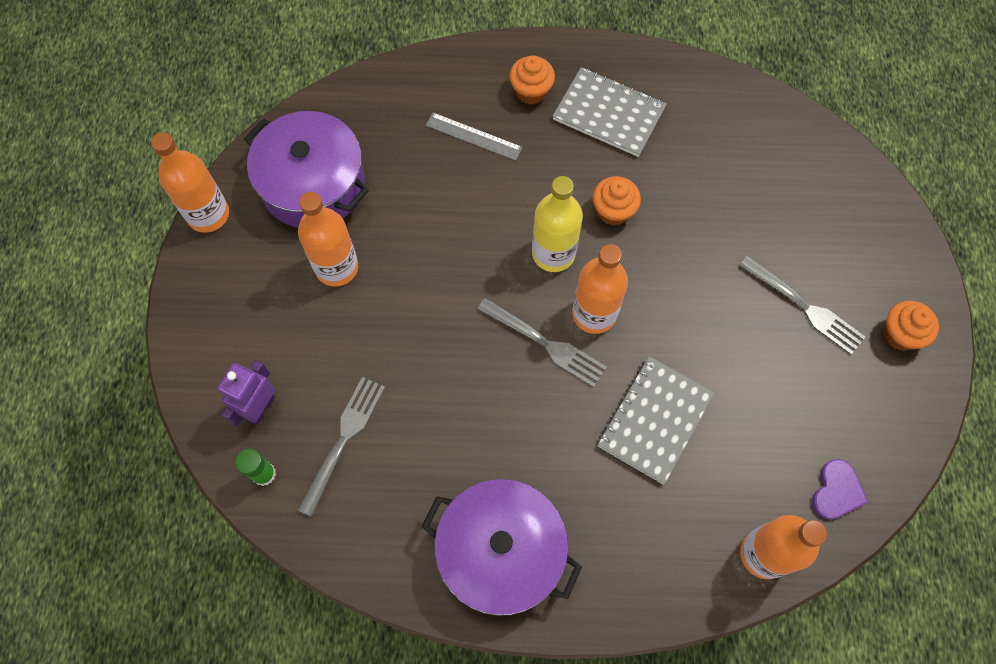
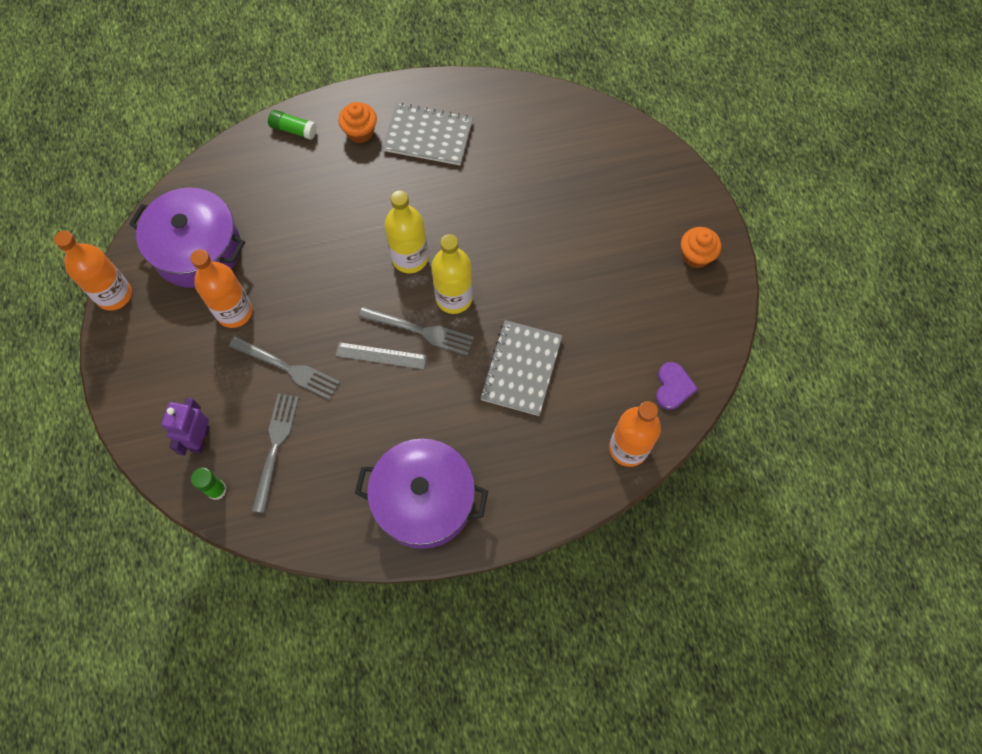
camera: 15 degrees left, 0 degrees up
(455, 71) = (293, 129): none -> green glue stick
(473, 136) = (321, 179): grey ruler -> grey ruler (381, 356)
(594, 314) = (454, 298): orange bottle -> yellow bottle
(613, 211) = (450, 213): orange cupcake -> none
(804, 307) = (618, 252): grey fork -> grey fork (288, 368)

